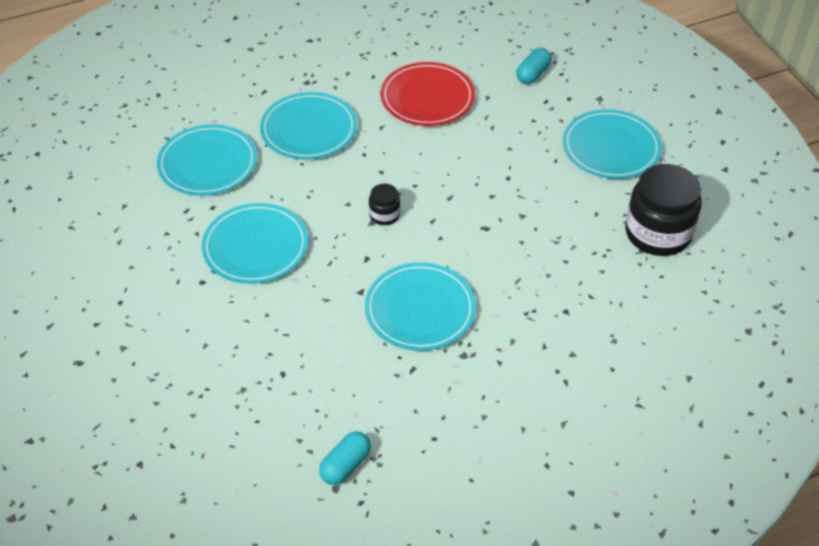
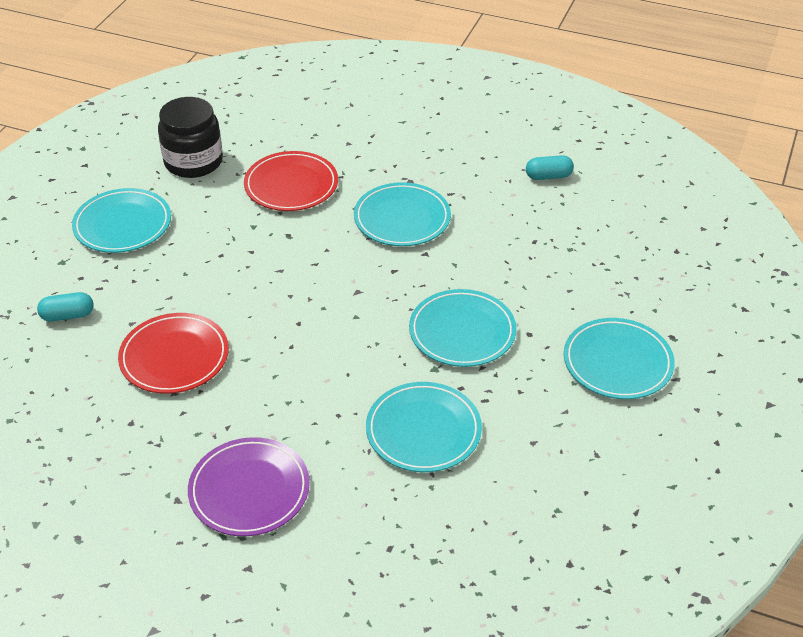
camera: 135 degrees left, 5 degrees down
(275, 68) = (249, 490): none -> purple plate
(309, 130) = (304, 400): turquoise plate -> turquoise plate (617, 362)
(384, 215) = (341, 290): black jar -> none
(551, 272) = (291, 185): none -> red plate

